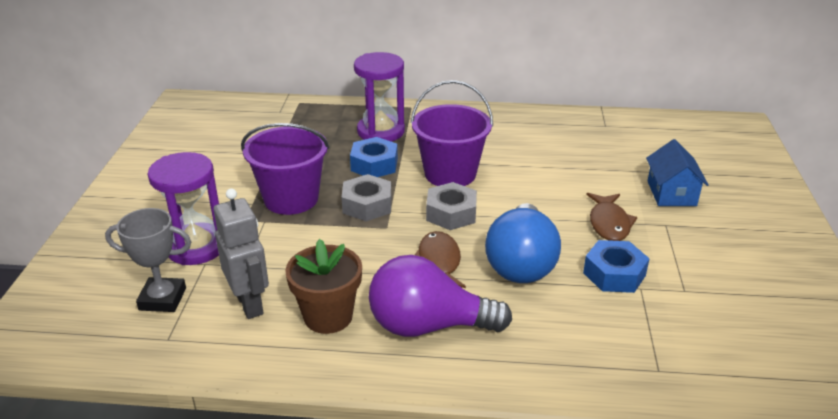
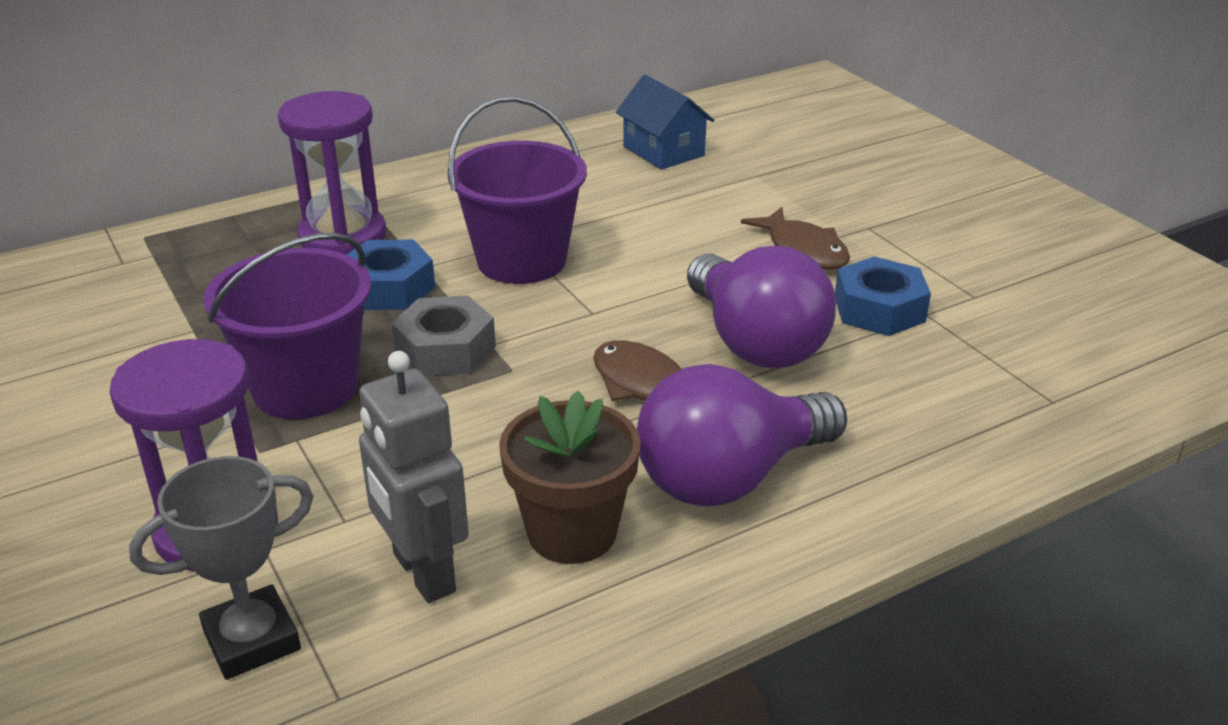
camera: 35 degrees left, 0 degrees up
(250, 304) = (423, 573): grey robot -> grey robot turned 150 degrees counterclockwise
(451, 213) = (586, 314): grey nut -> none
(521, 263) = (755, 342): blue light bulb -> purple light bulb
(671, 193) = (833, 187): blue house -> blue house (663, 151)

